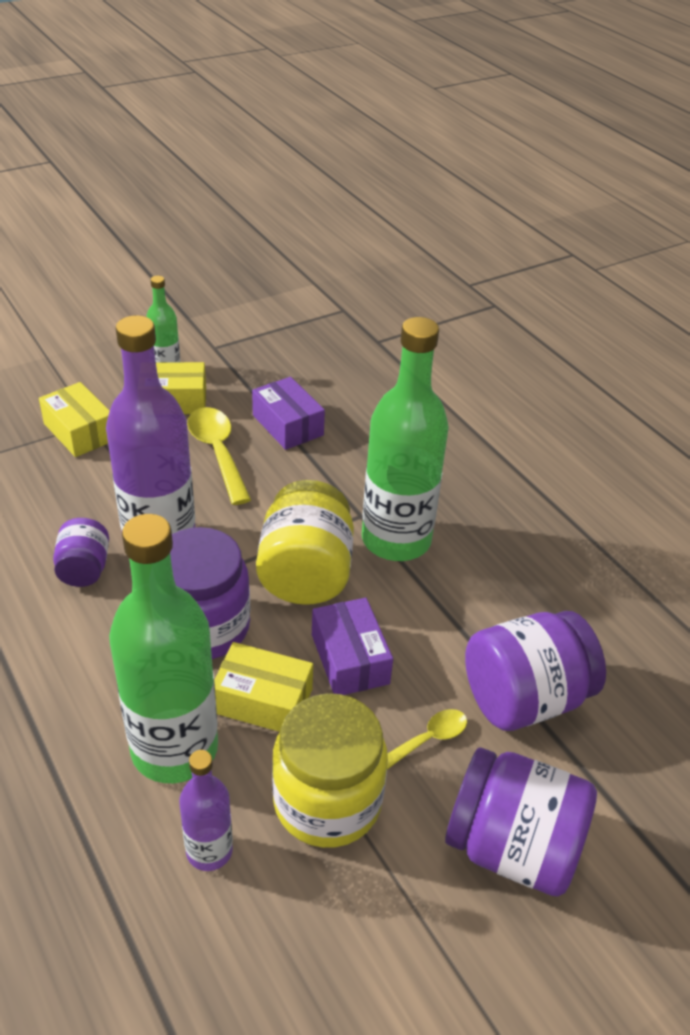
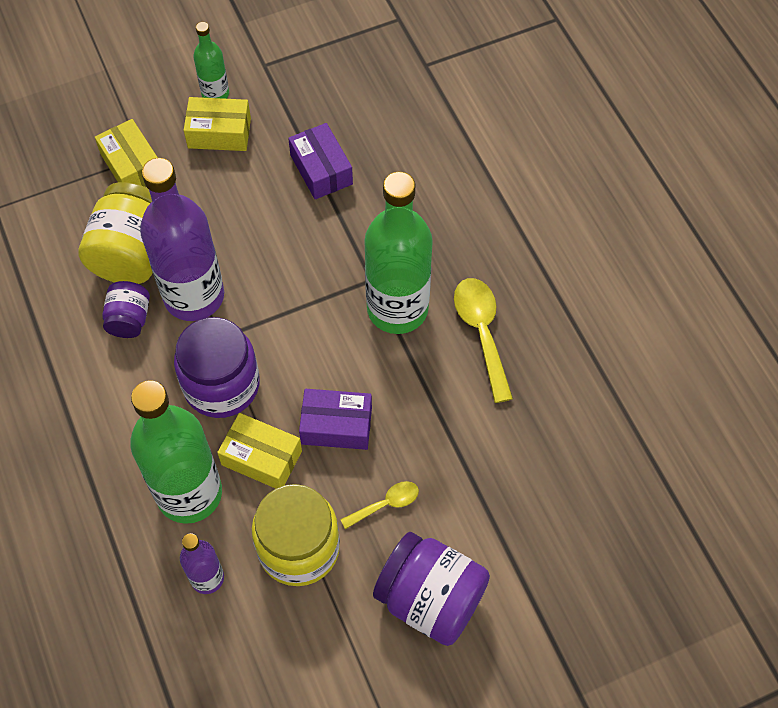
camera: 10 degrees right, 20 degrees up
(218, 452) = (253, 198): yellow spoon -> yellow spoon (482, 333)
(305, 573) = (313, 338): yellow jar -> yellow jar (132, 253)
(349, 659) = (336, 425): purple box -> purple box turned 75 degrees counterclockwise
(524, 698) = (471, 475): purple jar -> none

